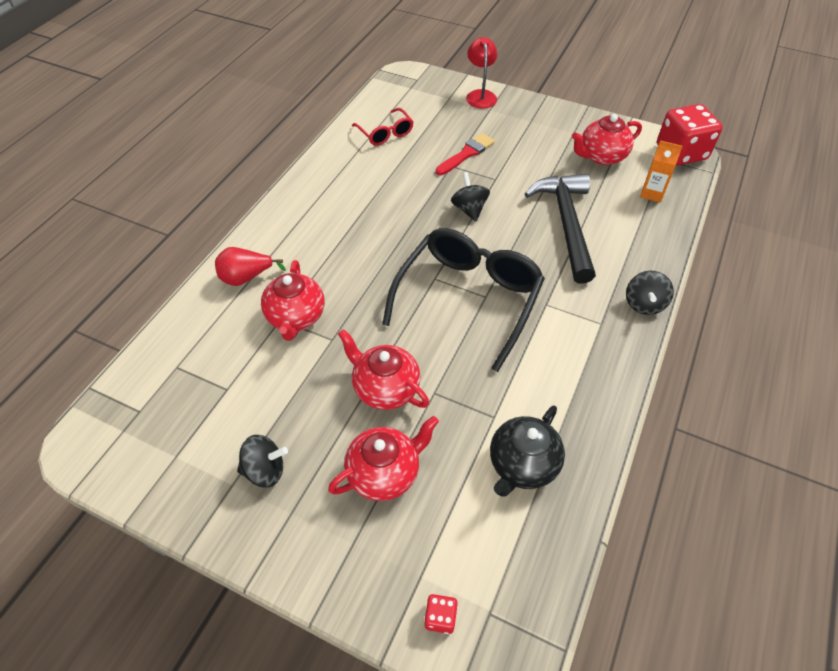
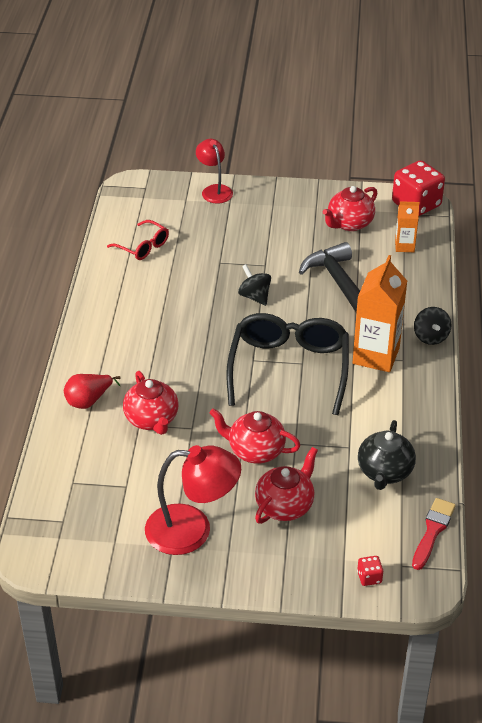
camera: 20 degrees left, 10 degrees down
(265, 470) = (192, 530): black spinning top -> red lamp
(466, 154) = (228, 248): red brush -> red brush (432, 531)
(571, 310) = (376, 355): none -> orange carton

